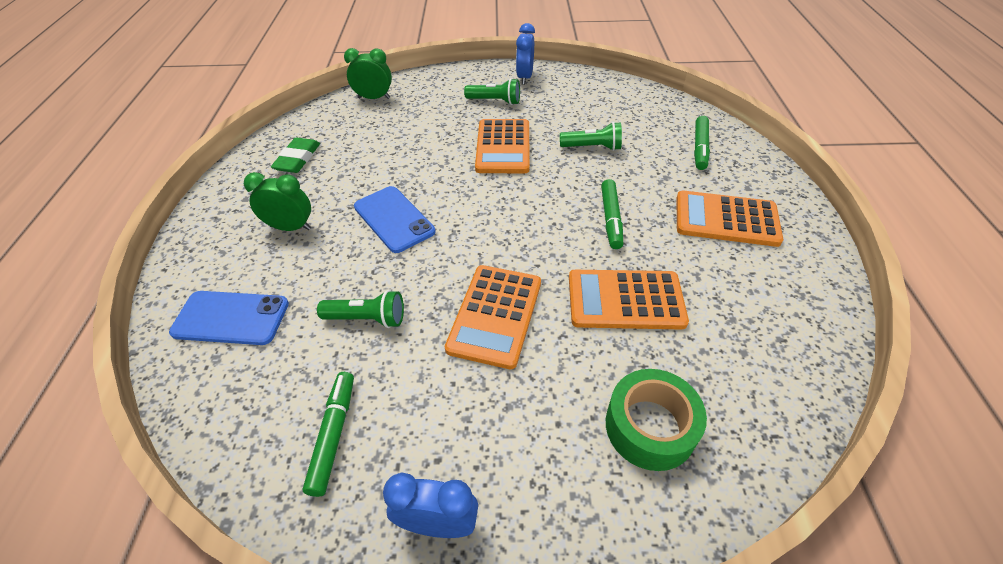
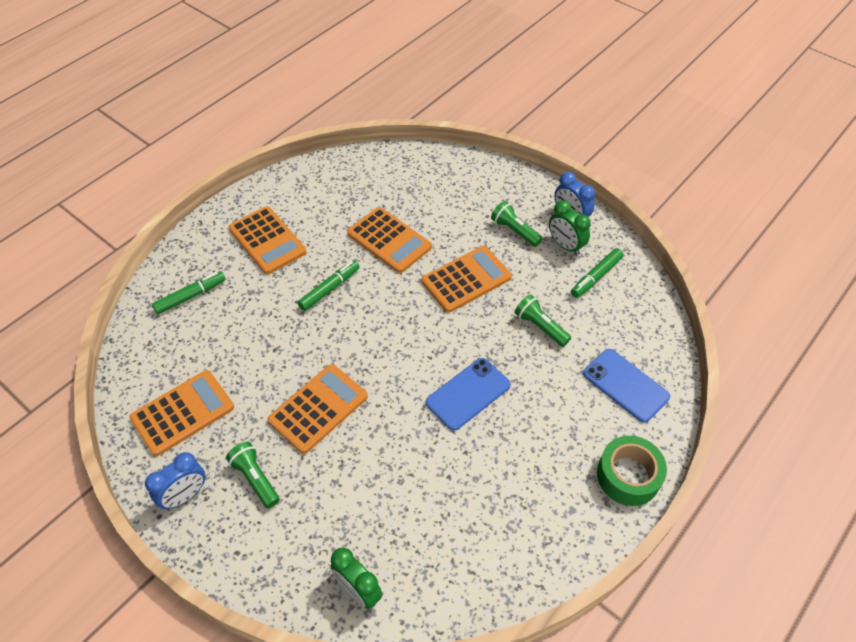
camera: 140 degrees left, 5 degrees up
(290, 227) = (549, 442): green clock -> green clock (565, 245)
(297, 159) = (499, 535): green eraser -> none
(394, 219) = (468, 394): blue phone -> blue phone turned 45 degrees clockwise
(586, 100) = (183, 413): none -> orange calculator
(592, 147) = (257, 354): green flashlight -> green flashlight (514, 231)
(650, 427) = (449, 190): green tape -> green tape (628, 476)

